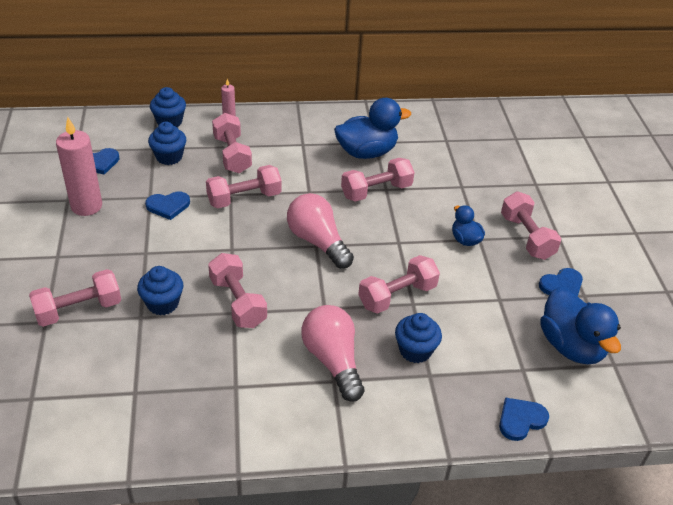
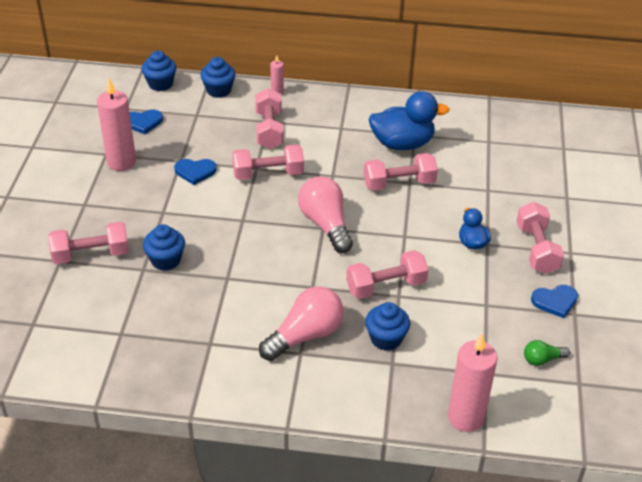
camera: 15 degrees right, 0 degrees up
(169, 157) = (209, 125): blue cupcake -> blue cupcake (160, 84)
(237, 302) = (233, 269): pink dumbbell -> none
(333, 361) = (305, 335): pink light bulb -> pink light bulb turned 60 degrees clockwise
(521, 420) = (465, 417): blue heart -> pink candle
(571, 346) = (542, 359): blue duck -> green light bulb

